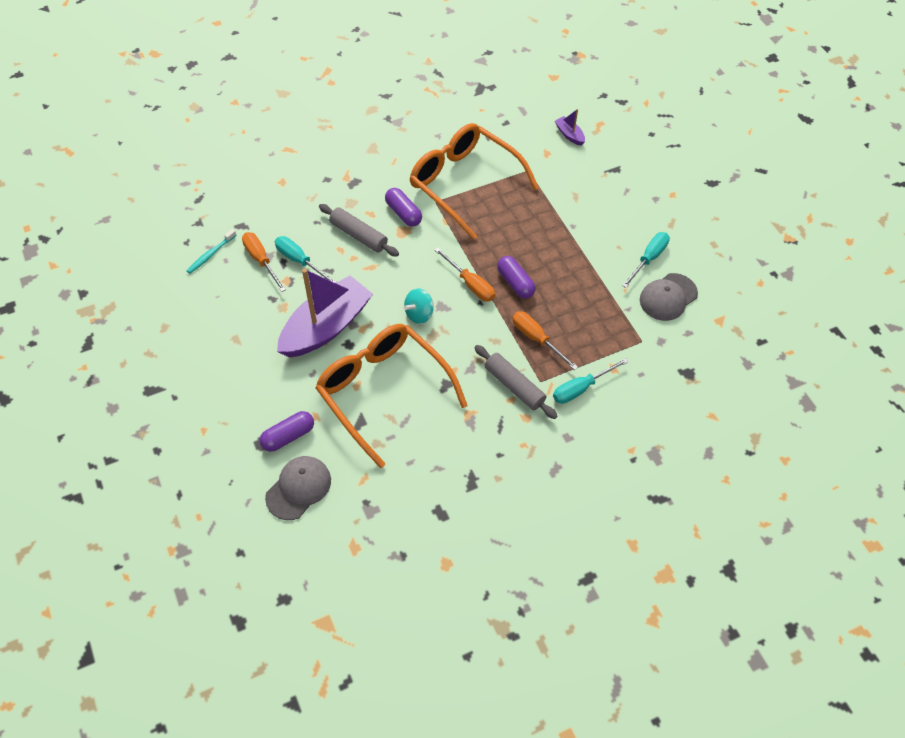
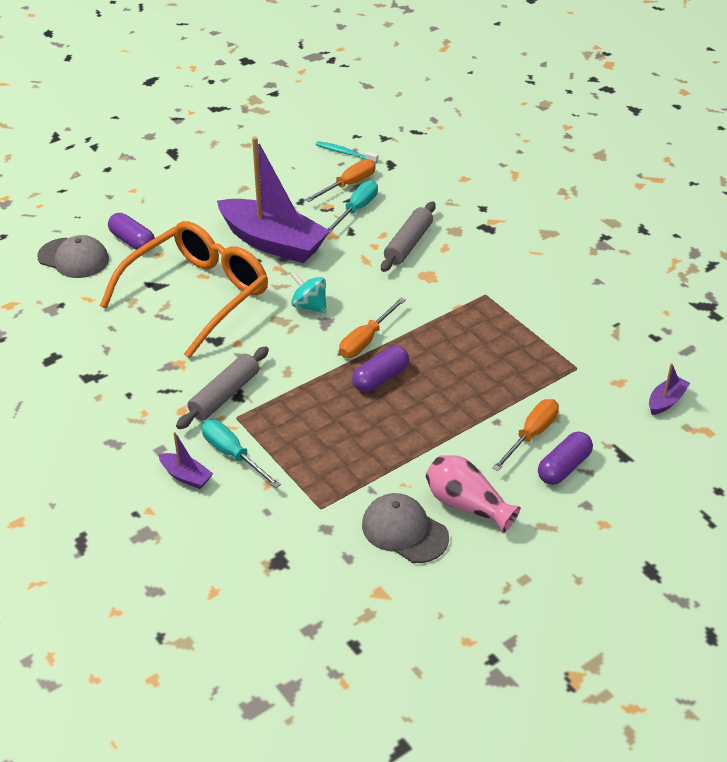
camera: 80 degrees right, 15 degrees down
(403, 213) = (455, 272): purple capsule -> purple capsule (564, 467)
(464, 184) = (526, 314): orange glasses -> none
(536, 339) = (298, 406): orange screwdriver -> orange screwdriver (531, 435)
(599, 421) = (186, 476): none -> purple boat
(648, 259) = (467, 505): turquoise screwdriver -> pink vase

